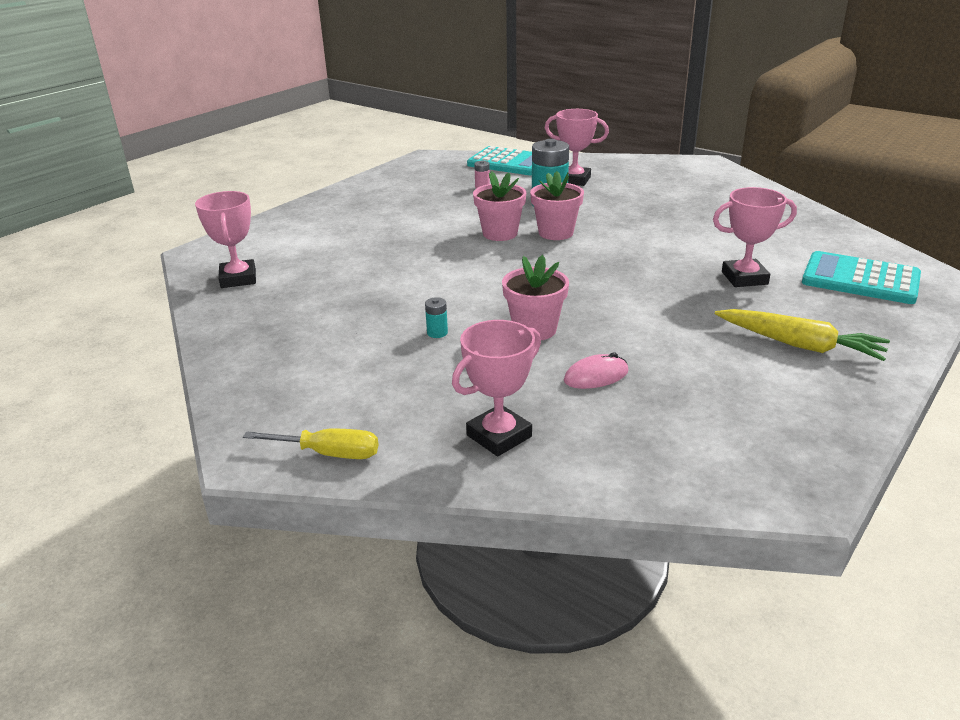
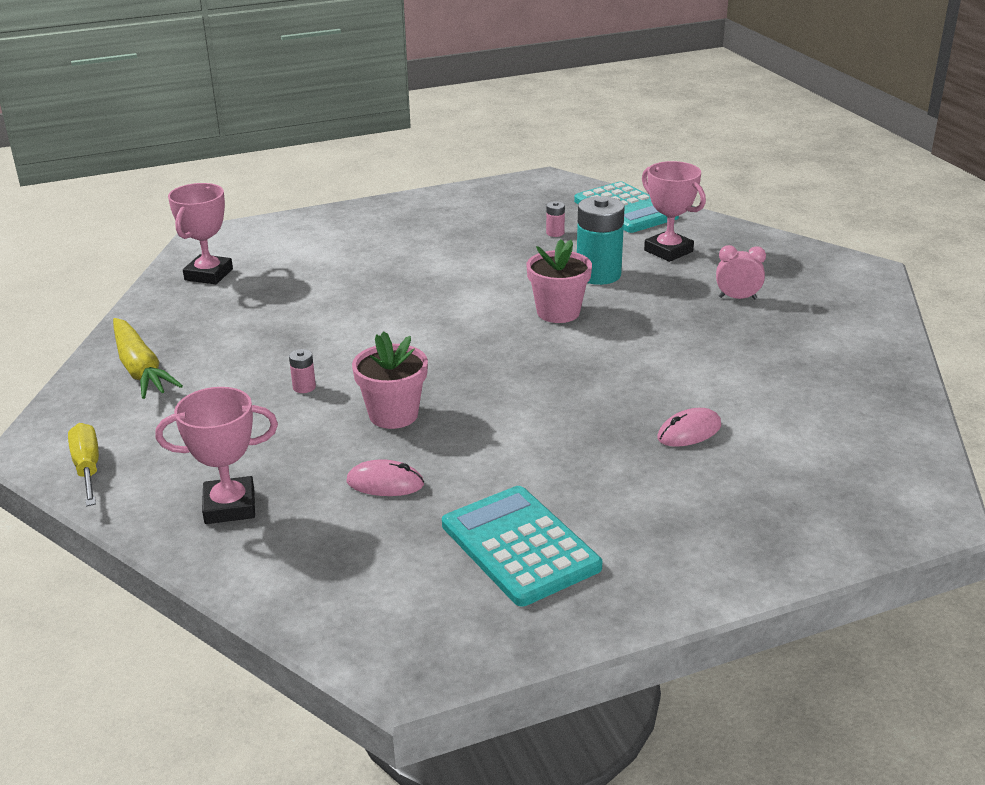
camera: 30 degrees right, 0 degrees up
(328, 453) = (87, 468): yellow screwdriver -> yellow screwdriver turned 150 degrees counterclockwise
(437, 333) = (304, 387): turquoise battery -> pink battery
(500, 233) = (499, 296): pink flower pot -> none
(657, 195) = (737, 298): none -> pink clock
(744, 278) = (689, 432): pink trophy -> pink mouse
(800, 345) = (635, 528): yellow carrot -> yellow carrot (140, 369)
(860, 279) = (828, 480): turquoise calculator -> turquoise calculator (520, 546)

